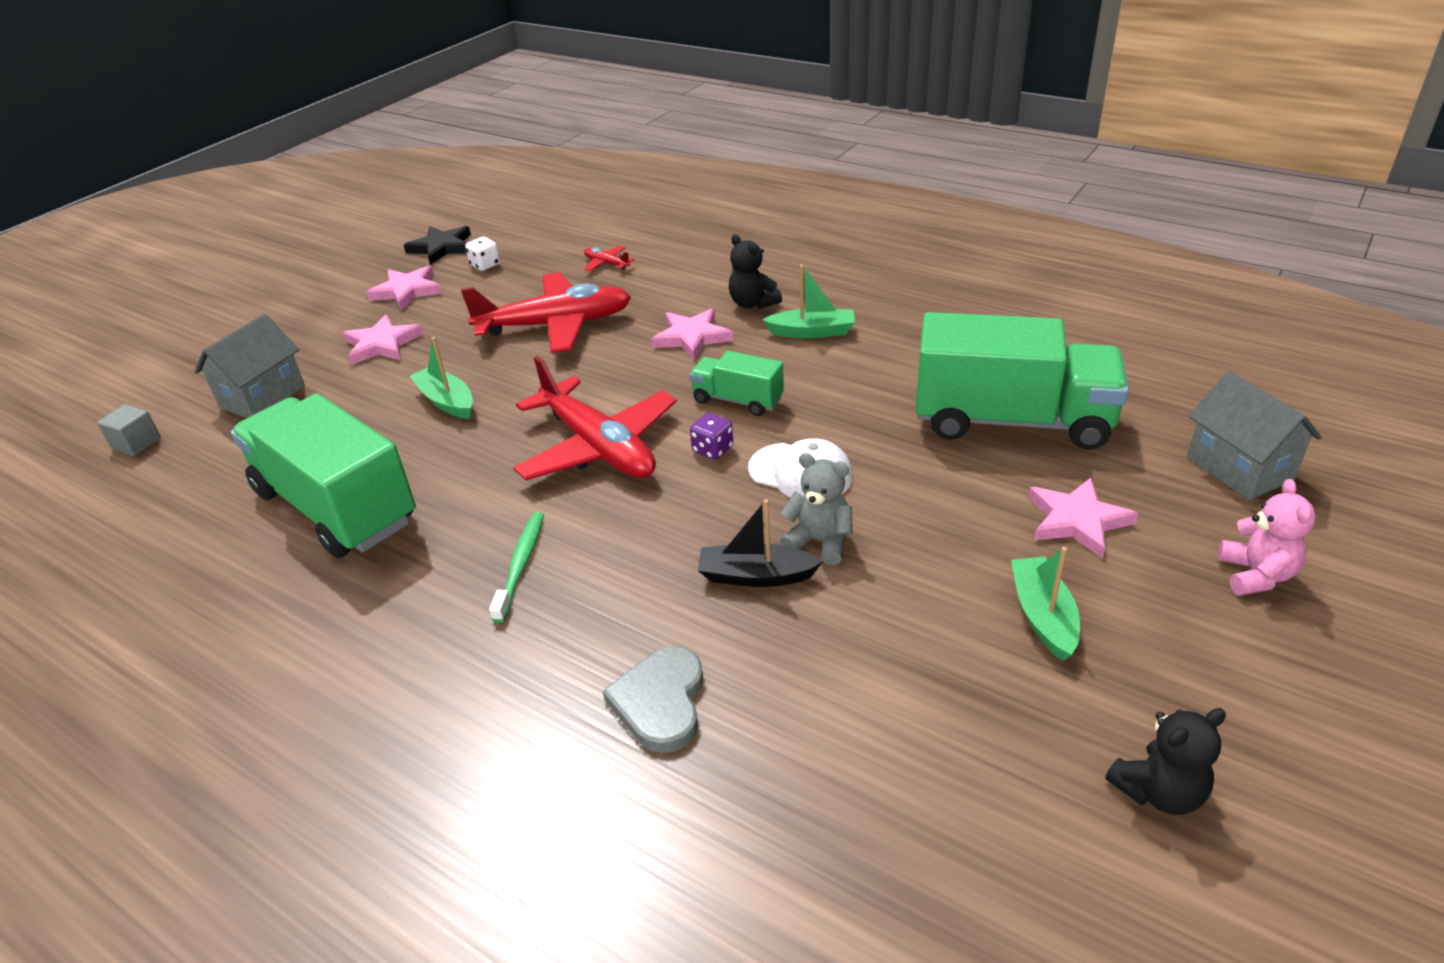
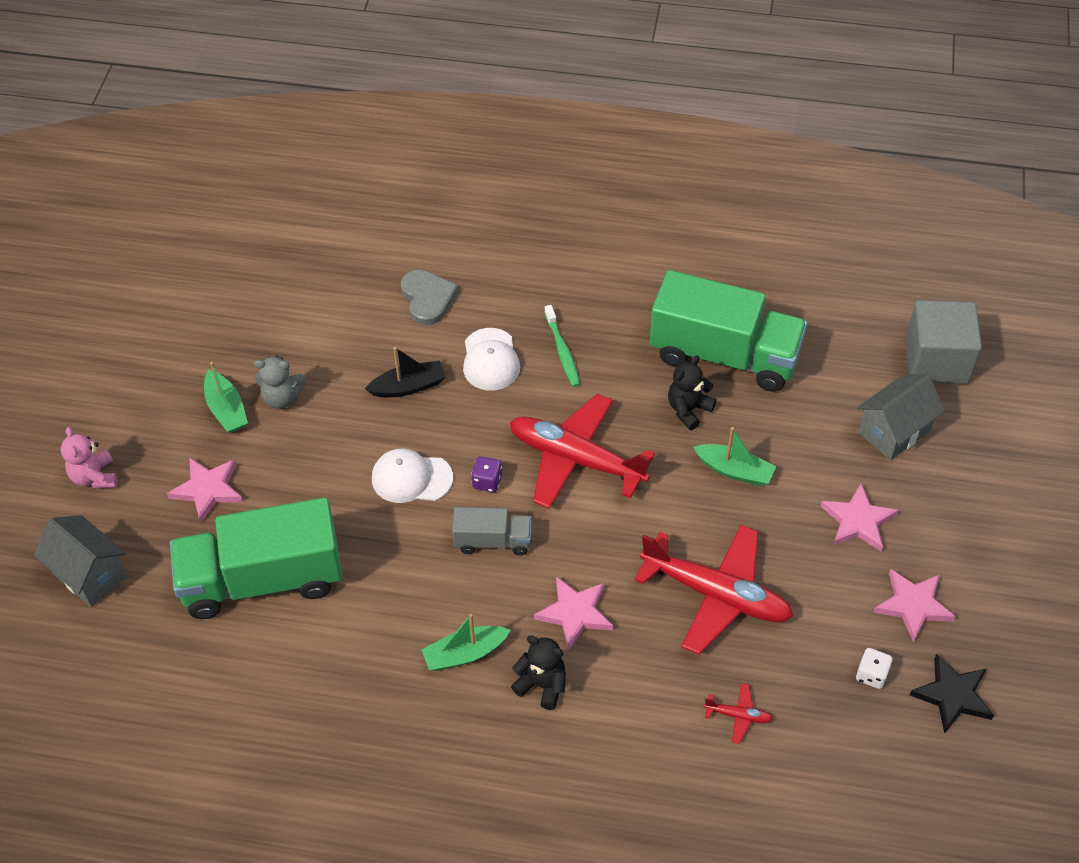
camera: 155 degrees right, 15 degrees up
(136, 443) = (936, 361): grey cube -> grey cube, size x2.16
(263, 397) = (894, 431): grey house -> grey house turned 45 degrees clockwise
(556, 325) = (716, 595): red plane -> red plane turned 120 degrees counterclockwise
(623, 580) = (490, 360): none -> white cap
(737, 400) = (493, 541): green truck -> grey truck
(819, 541) = (377, 423): grey teddy bear -> grey teddy bear (282, 397)
(1158, 791) = (164, 329): black teddy bear -> black teddy bear (688, 410)

